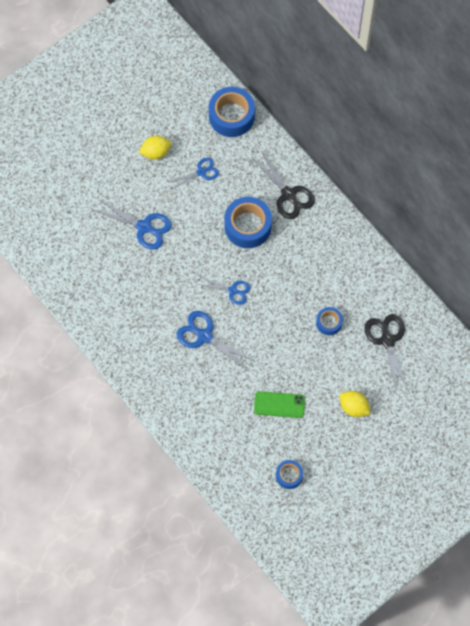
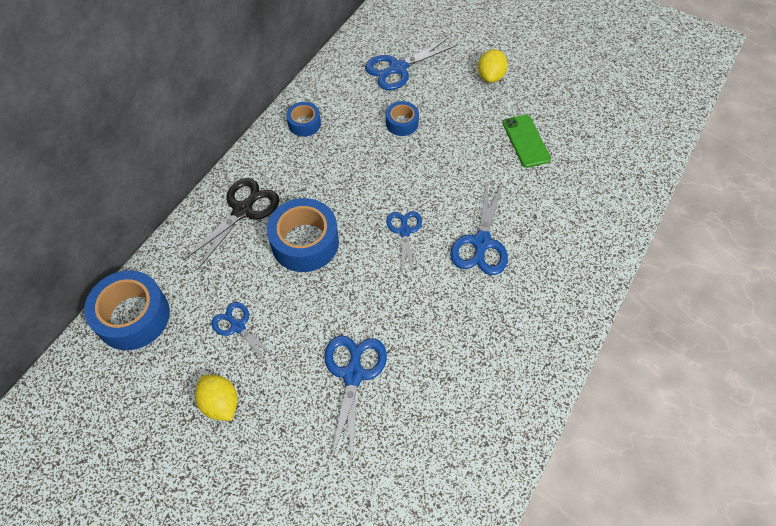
camera: 110 degrees left, 10 degrees down
(289, 475) = (600, 110): blue tape -> blue tape (304, 124)
(387, 340) = (398, 68): black scissors -> blue scissors

